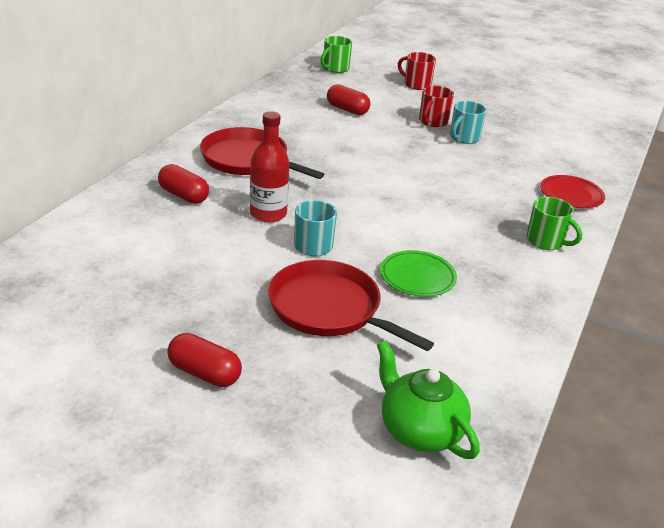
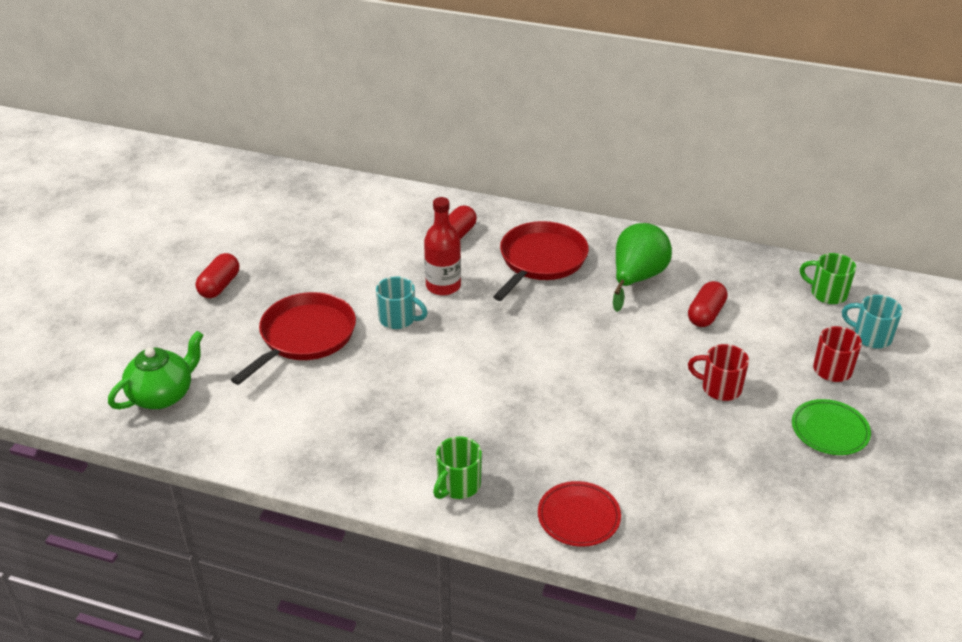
camera: 85 degrees right, 5 degrees up
(292, 125) = (636, 278): none -> green pear
(417, 277) = (363, 387): green plate -> green plate (829, 430)
(464, 138) = (689, 417): turquoise mug -> turquoise mug (871, 337)

